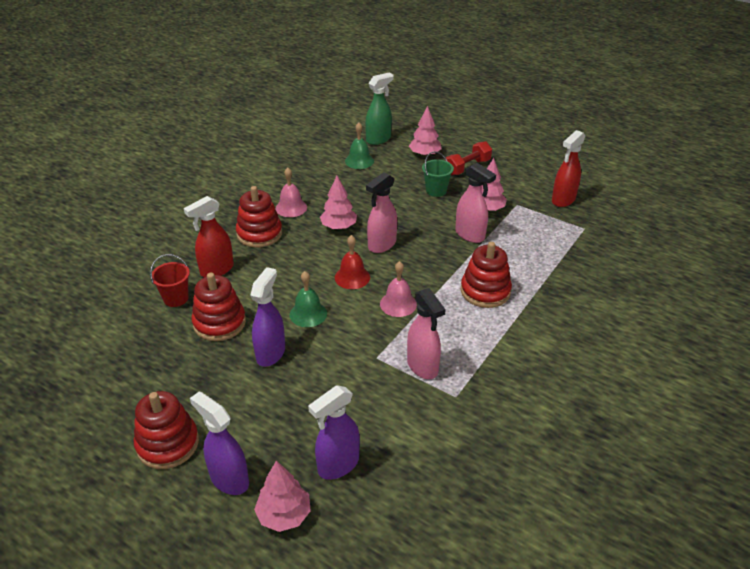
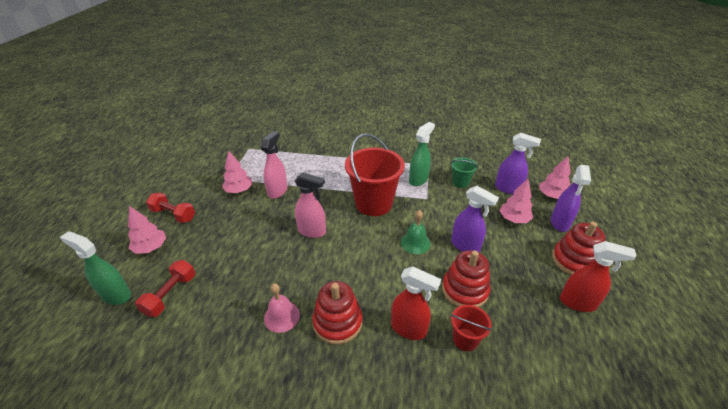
camera: 115 degrees left, 0 degrees up
(271, 353) = (465, 246): purple spray bottle -> purple spray bottle turned 135 degrees counterclockwise
(339, 227) = (299, 266): pink tree -> pink tree (513, 219)
(352, 277) = (361, 234): red bell -> none
(359, 161) = (170, 295): green bell -> red dumbbell
(398, 304) = (373, 203): pink bell -> red bucket
(422, 367) = (418, 180): pink spray bottle -> green spray bottle
(436, 191) = (219, 223): green bucket -> green bucket (460, 182)
(485, 291) = (337, 172): red stacking toy -> none
(563, 200) = (215, 160): red spray bottle -> red spray bottle (578, 303)

